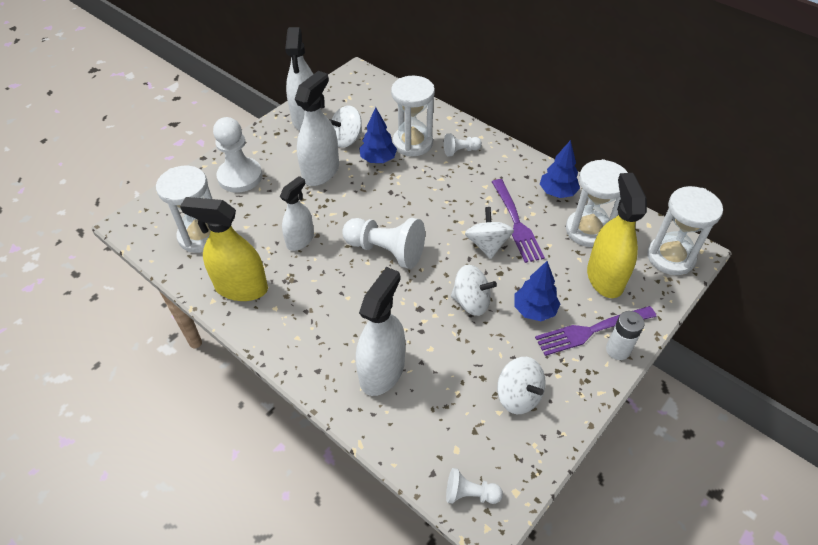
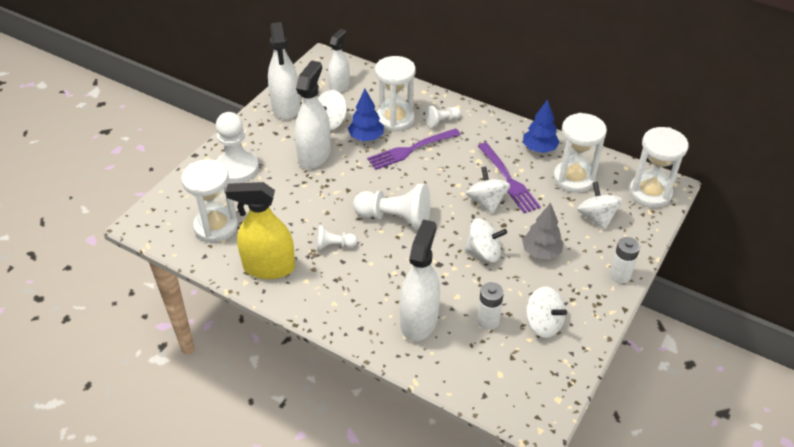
camera: 10 degrees left, 5 degrees down
(300, 240) = (312, 219): white spray bottle -> white spray bottle (339, 86)
(457, 383) = (488, 321): none -> white battery
(470, 494) = (520, 406): white pawn -> white pawn (334, 245)
(534, 310) = (541, 252): blue tree -> grey tree
(591, 330) = (594, 263): purple fork -> purple fork (411, 150)
(605, 278) = (596, 217): yellow spray bottle -> white spinning top

